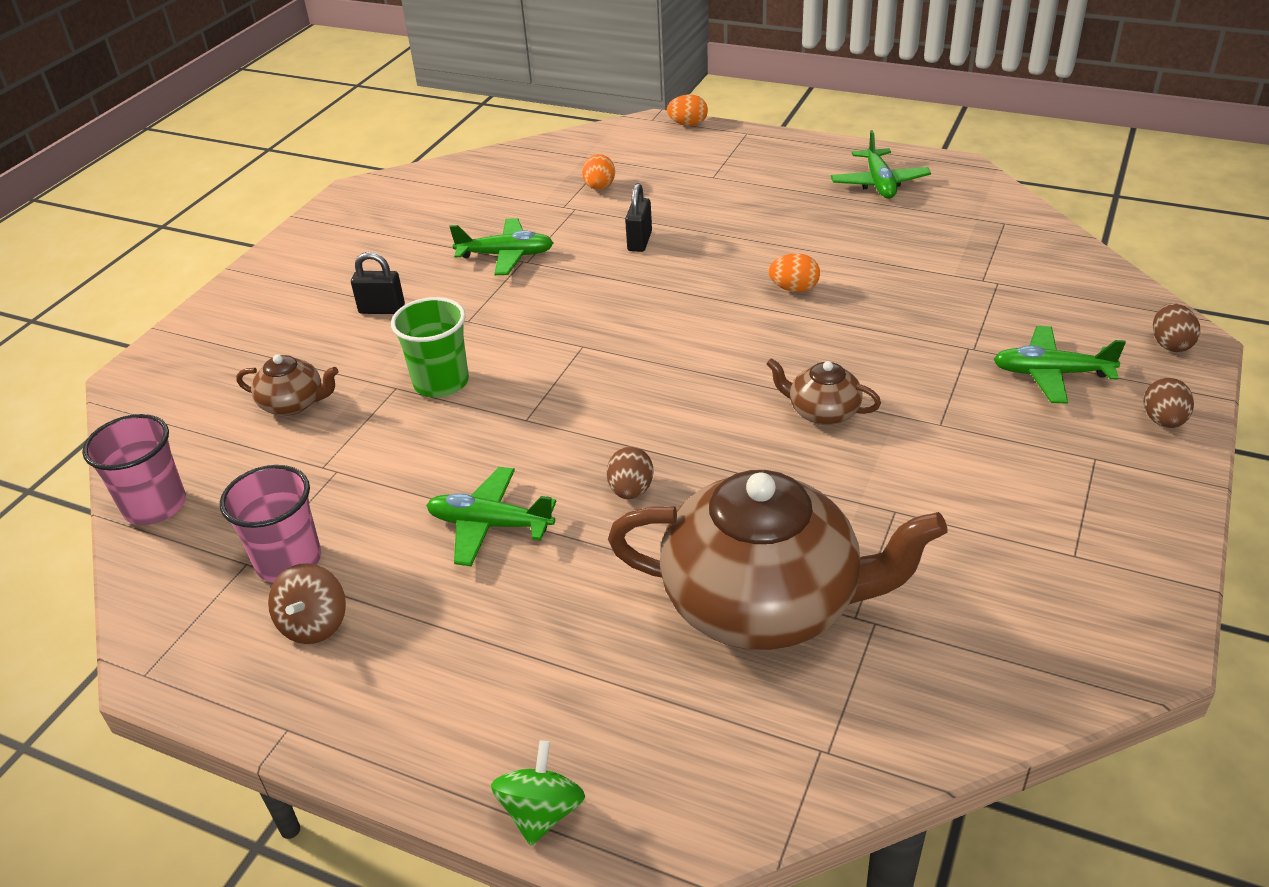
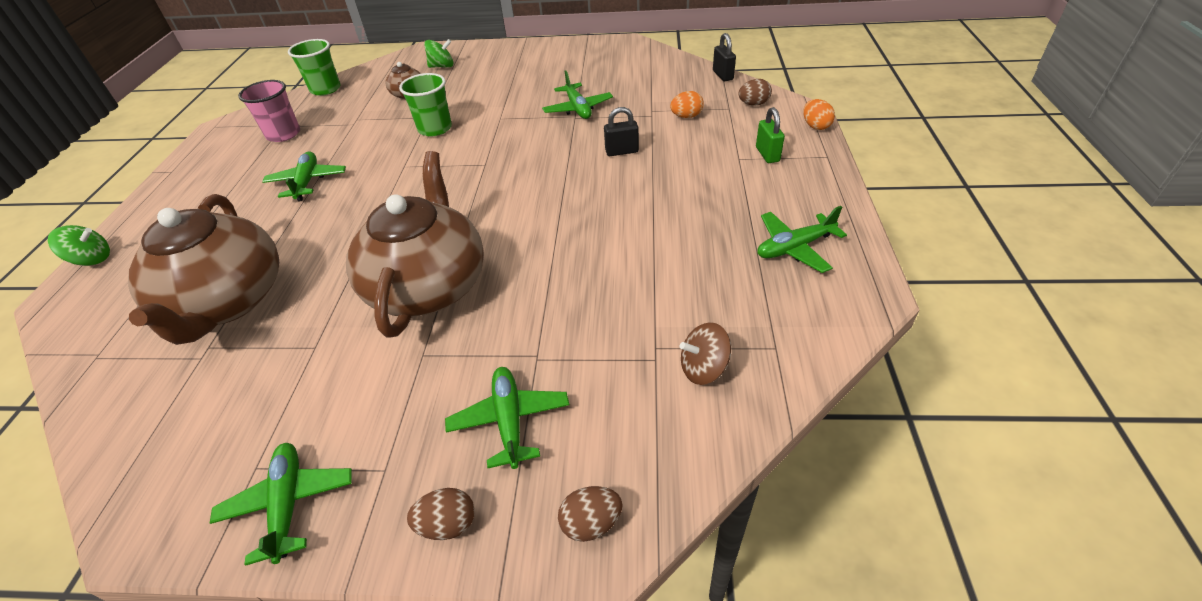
camera: 70 degrees right, 5 degrees up
(155, 506) = (325, 89): pink cup -> green cup
(229, 360) = (442, 66): none -> green spinning top
(314, 624) = (237, 155): brown spinning top -> brown spinning top (703, 368)
(382, 309) = (502, 89): black padlock -> black padlock (722, 75)
(631, 490) = (337, 222): brown egg -> brown egg (753, 104)
(718, 160) = (767, 154): none -> green padlock
(794, 289) = (589, 236): orange egg -> none
(822, 412) = (429, 286): brown teapot -> brown teapot, size x2.29
(1127, 526) = (288, 504): none -> green plane

